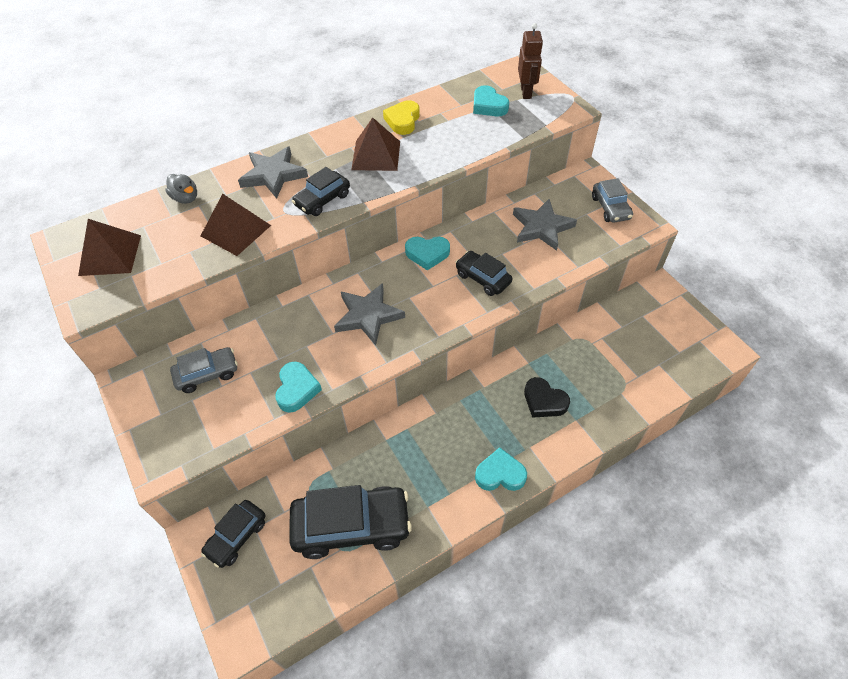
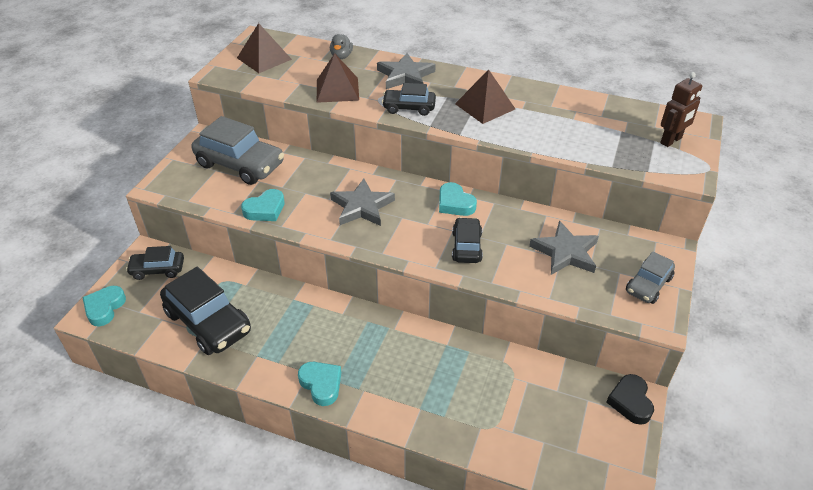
camera: 50 degrees right, 10 degrees down
(207, 374) = (240, 164): grey car -> grey car, size x1.78
(403, 121) = (539, 99): yellow heart -> none
(488, 106) = (622, 130): turquoise heart -> turquoise heart (104, 308)
(544, 401) = (417, 376): black heart -> black heart (630, 402)

